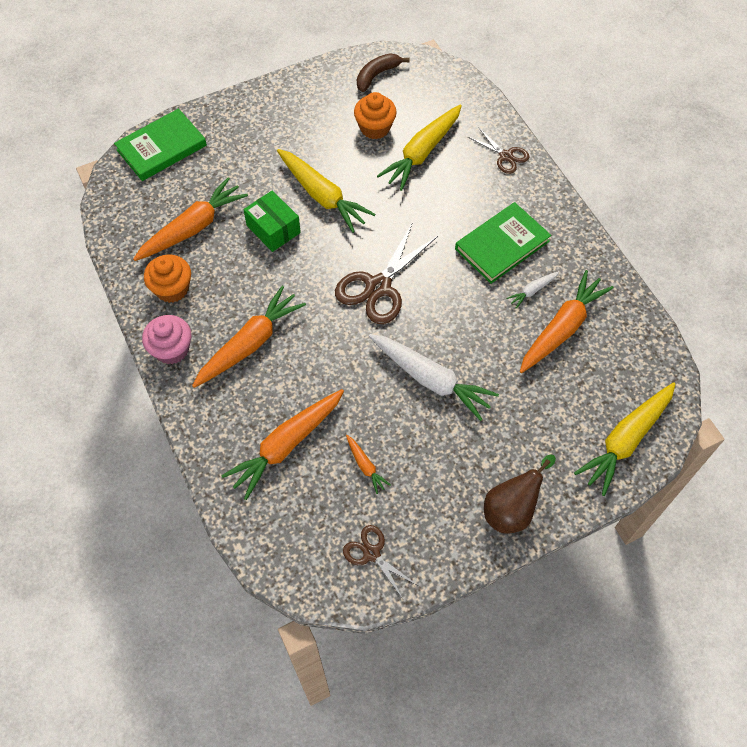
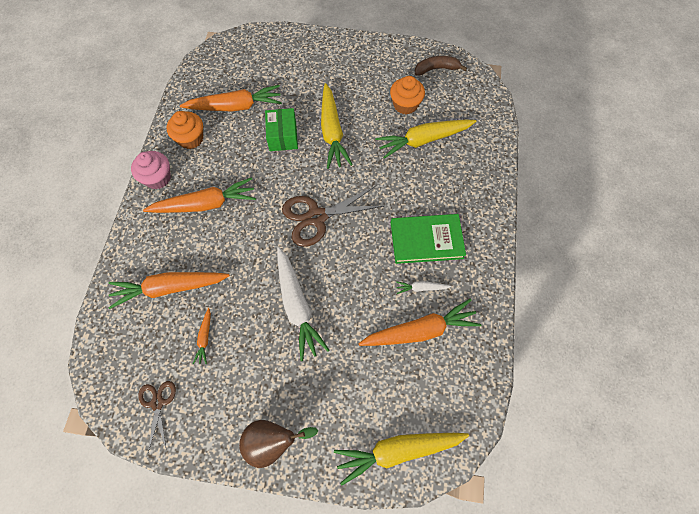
camera: 35 degrees right, 5 degrees up
(161, 147) = (260, 44): green book -> none
(505, 156) = (482, 176): brown scissors -> none

